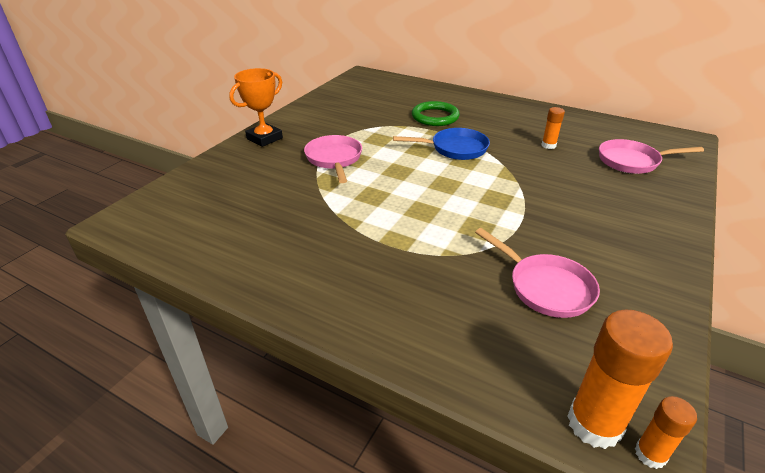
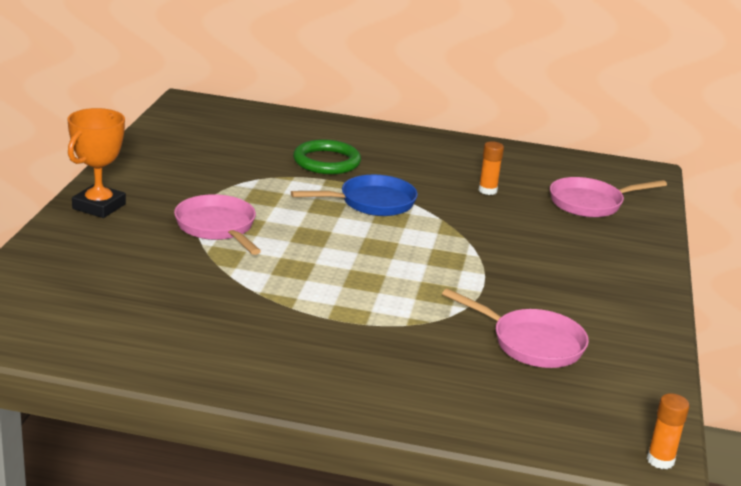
camera: 20 degrees left, 10 degrees down
(594, 424) = (608, 447): orange glue stick -> none

